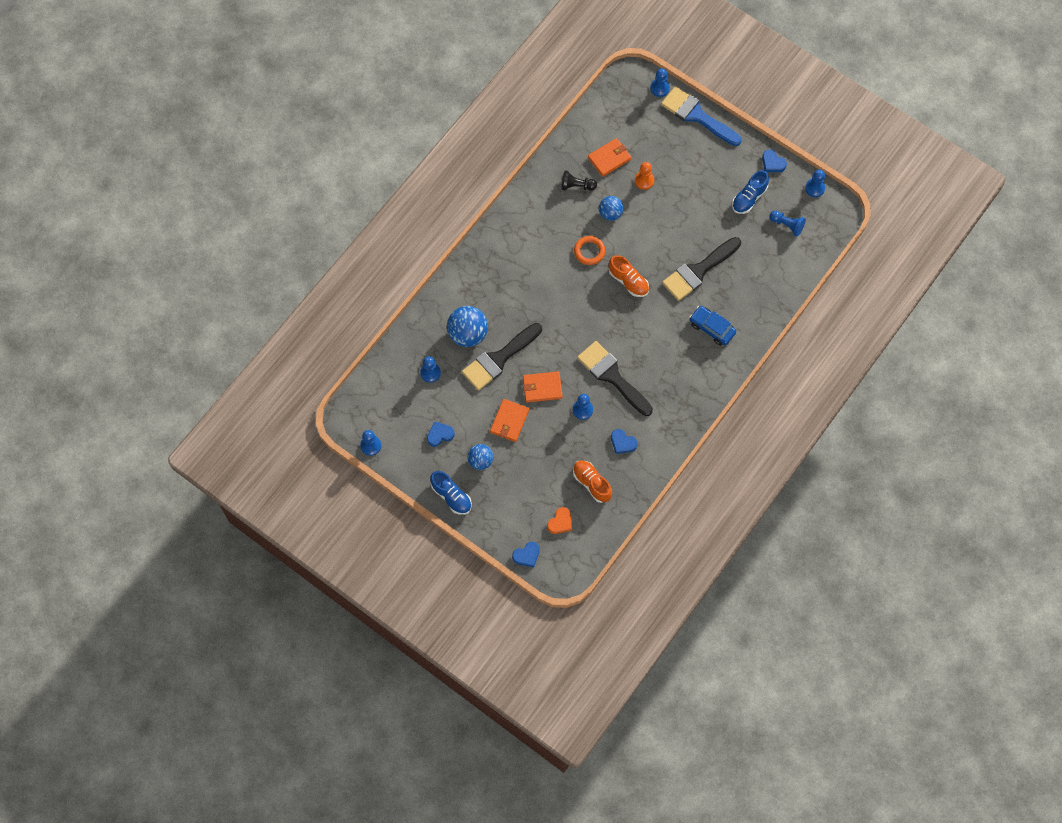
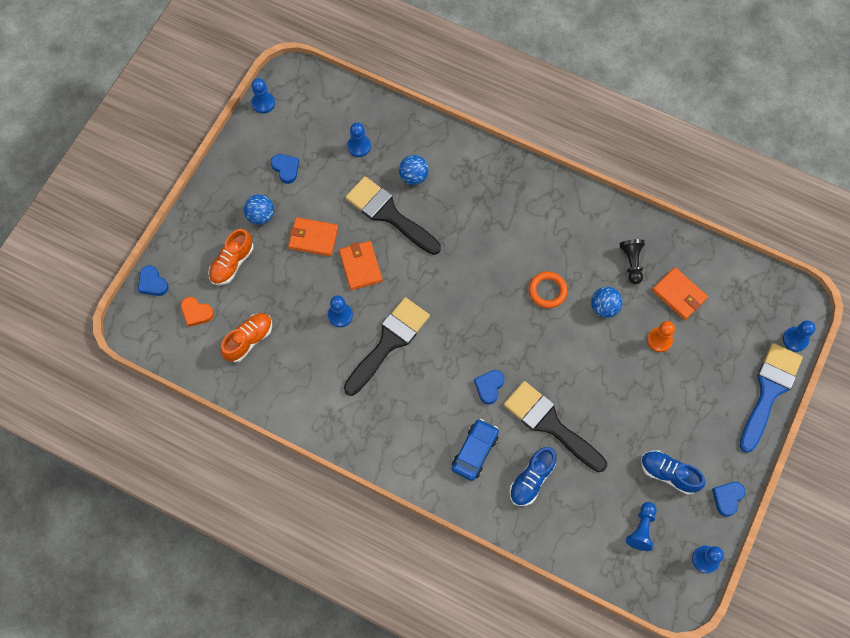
camera: 80 degrees right, 0 degrees up
(451, 496) = (214, 193): blue shoe -> blue shoe (531, 480)
(468, 334) = (413, 176): blue ball -> blue ball, size x0.62
(622, 443) = (305, 367): blue heart -> blue heart (489, 387)
(628, 281) = (517, 342): orange shoe -> orange shoe (232, 263)

